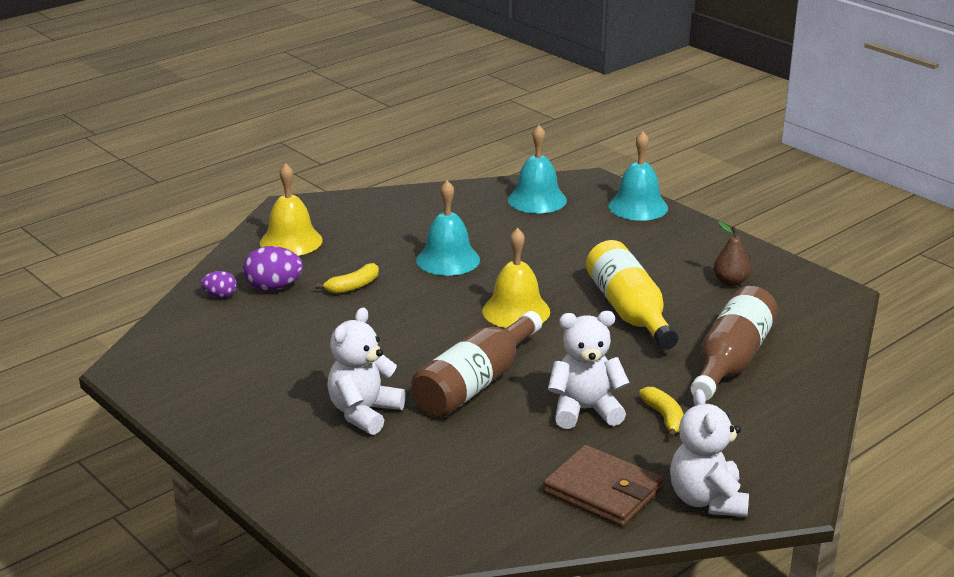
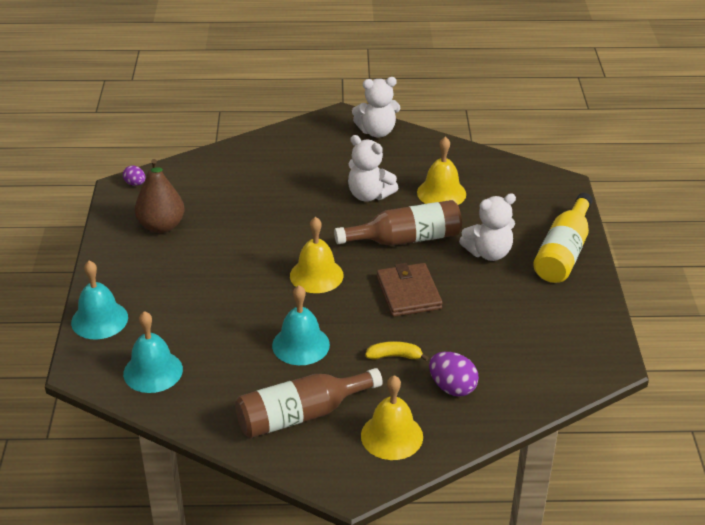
camera: 140 degrees left, 10 degrees up
(220, 295) = (498, 401): purple egg -> purple egg (135, 183)
(505, 456) = (441, 193): none -> yellow bell
(603, 491) = (417, 156): brown wallet -> brown wallet (408, 293)
(629, 311) = (252, 238): yellow bottle -> yellow bottle (563, 252)
(664, 418) = (336, 172): yellow banana -> none
(707, 500) = (377, 132): white teddy bear -> white teddy bear turned 45 degrees clockwise
(730, 282) = (161, 226): brown pear -> brown pear, size x1.71
(731, 361) = (252, 182): brown bottle -> brown bottle (301, 415)

